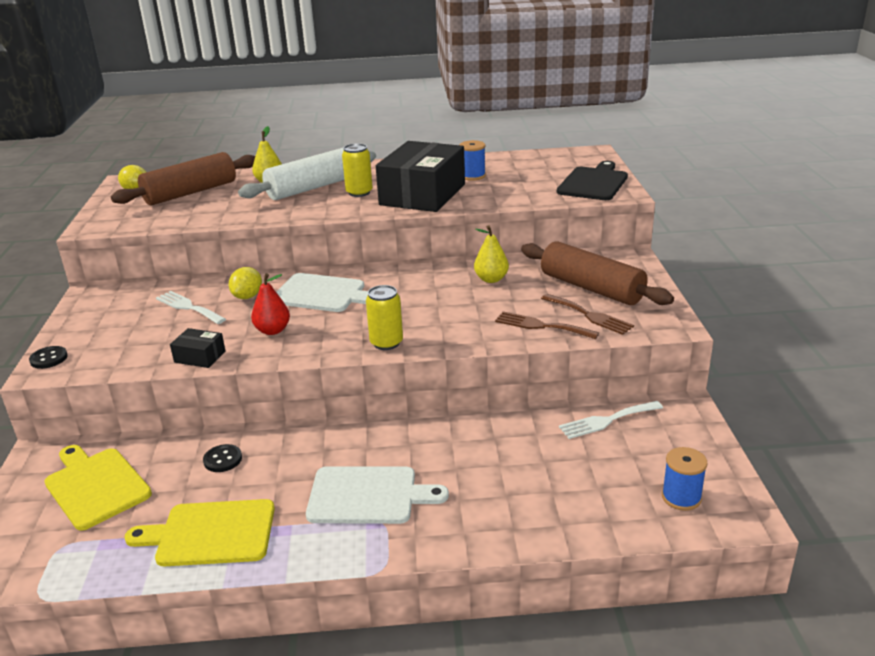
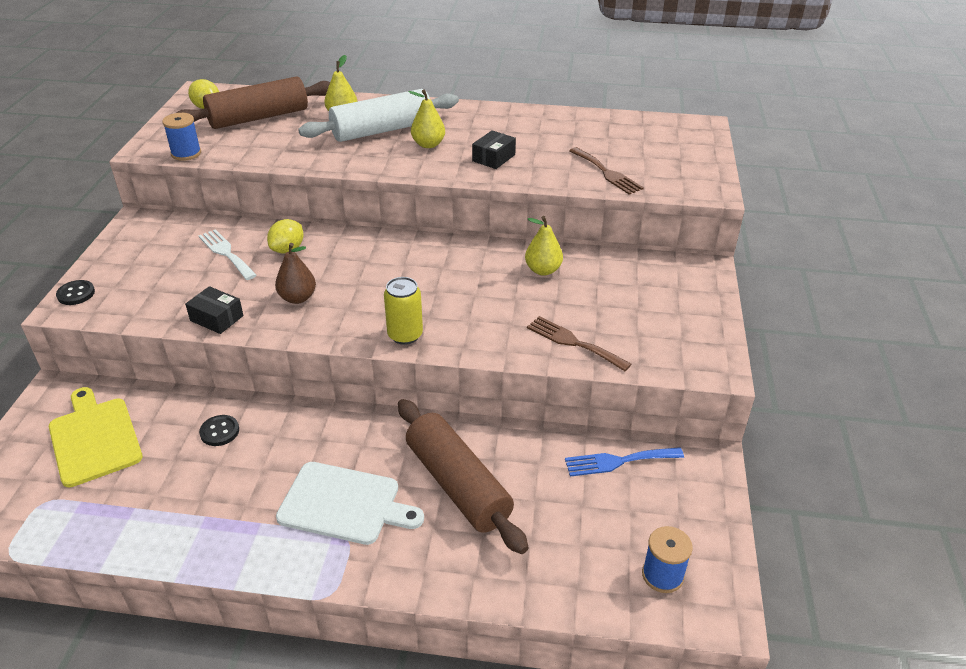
camera: 10 degrees right, 10 degrees up
(210, 533) = (182, 517): yellow cutting board -> none
(273, 330) = (298, 298): red pear -> brown pear
(322, 294) = (363, 259): white cutting board -> none
(359, 192) = (428, 144): yellow can -> yellow pear
(422, 194) = (493, 158): black box -> black box, size x0.42
(472, 176) = (557, 140): blue spool -> blue spool (186, 153)
(589, 315) = (630, 338): brown fork -> brown fork (607, 173)
(591, 288) = (646, 301): brown rolling pin -> brown rolling pin (458, 484)
(593, 183) = (685, 170): black cutting board -> none
(607, 420) = (618, 461): white fork -> blue fork

